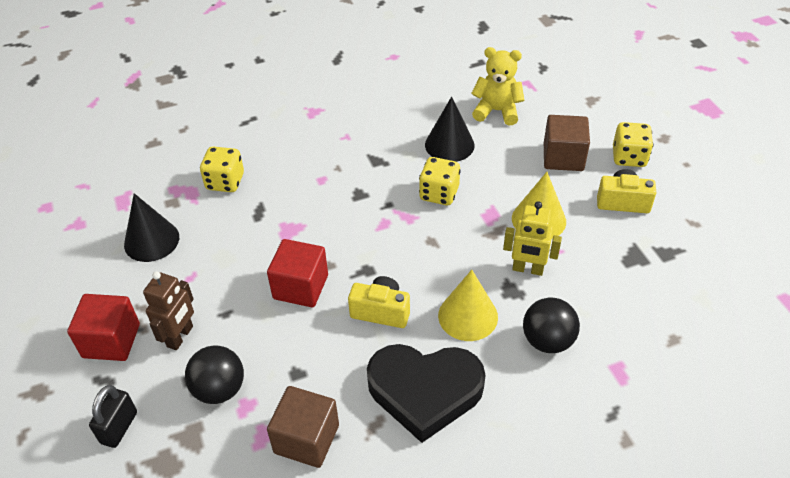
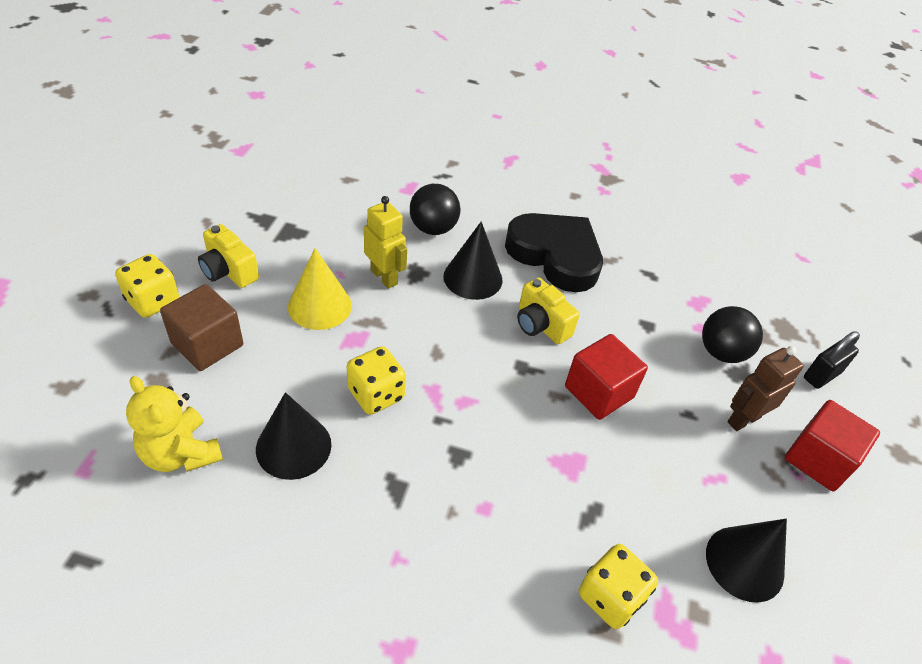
camera: 150 degrees left, 0 degrees up
(306, 439) = (666, 281): brown cube -> none
(468, 316) = (473, 278): yellow cone -> black cone

